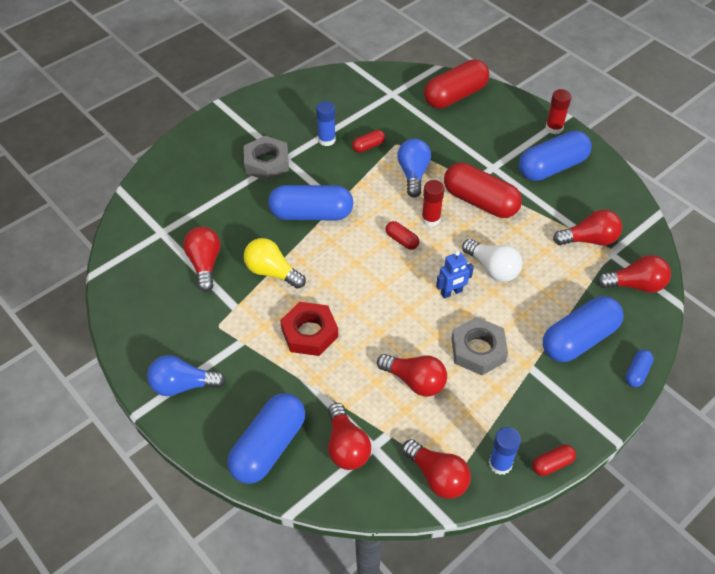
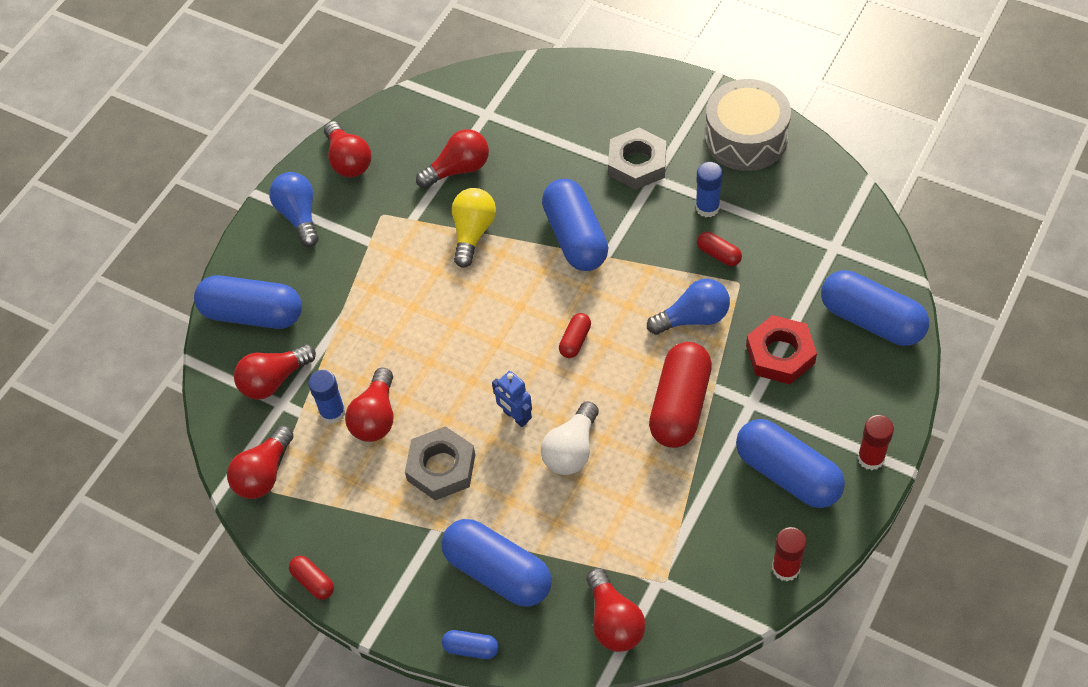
camera: 75 degrees right, 5 degrees up
(280, 104) = (746, 138): none -> grey drum
(309, 333) = (403, 297): red nut -> red nut (780, 354)
(431, 219) = (624, 360): red glue stick -> red glue stick (785, 568)
(455, 96) = (871, 320): red capsule -> blue capsule
(500, 464) = (297, 529): blue glue stick -> blue glue stick (332, 412)
(589, 240) = (670, 549): red light bulb -> red light bulb (348, 161)

